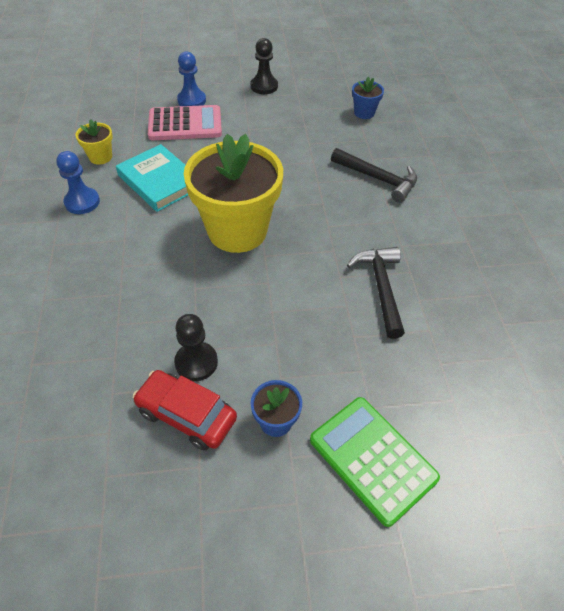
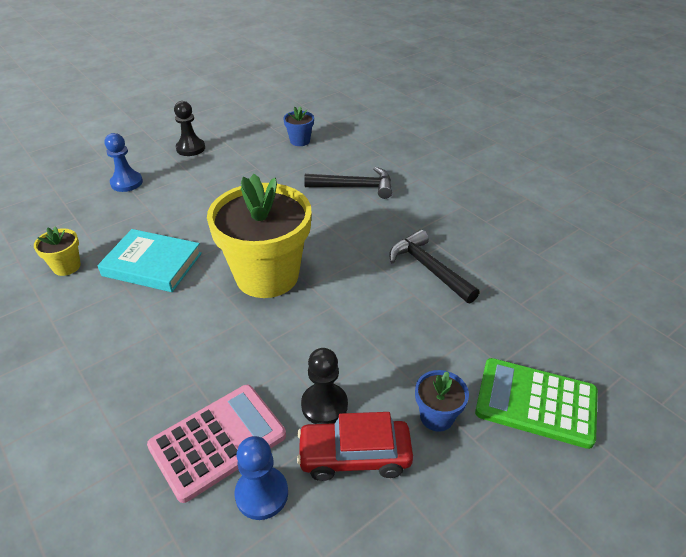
camera: 30 degrees left, 10 degrees down
(82, 202) = (80, 316): blue pawn -> blue pawn (262, 494)
(185, 124) = (137, 205): pink calculator -> pink calculator (218, 441)

